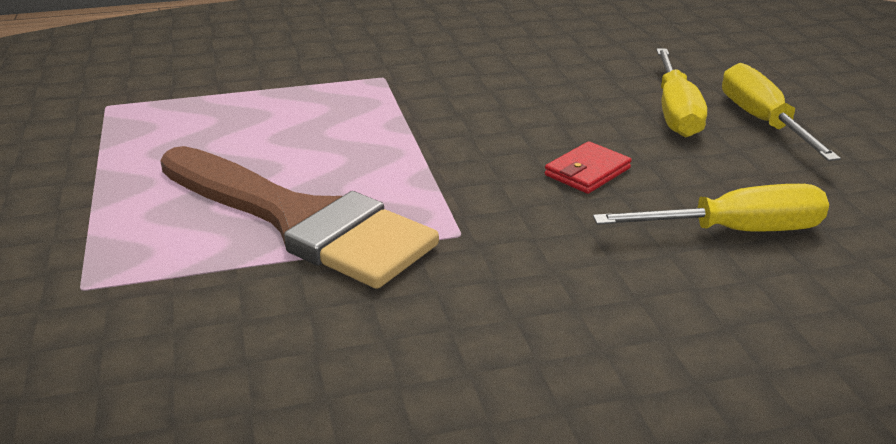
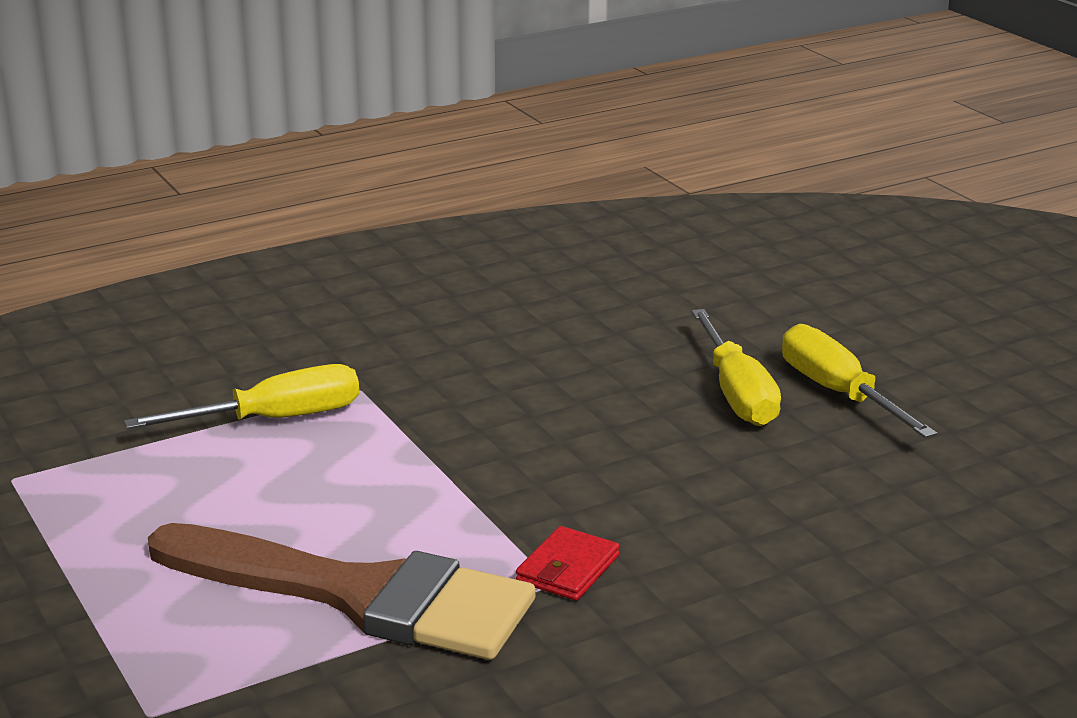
camera: 15 degrees left, 5 degrees down
(587, 172) = (663, 486): red wallet -> red wallet (568, 569)
(735, 231) = (847, 534): yellow screwdriver -> yellow screwdriver (275, 419)

